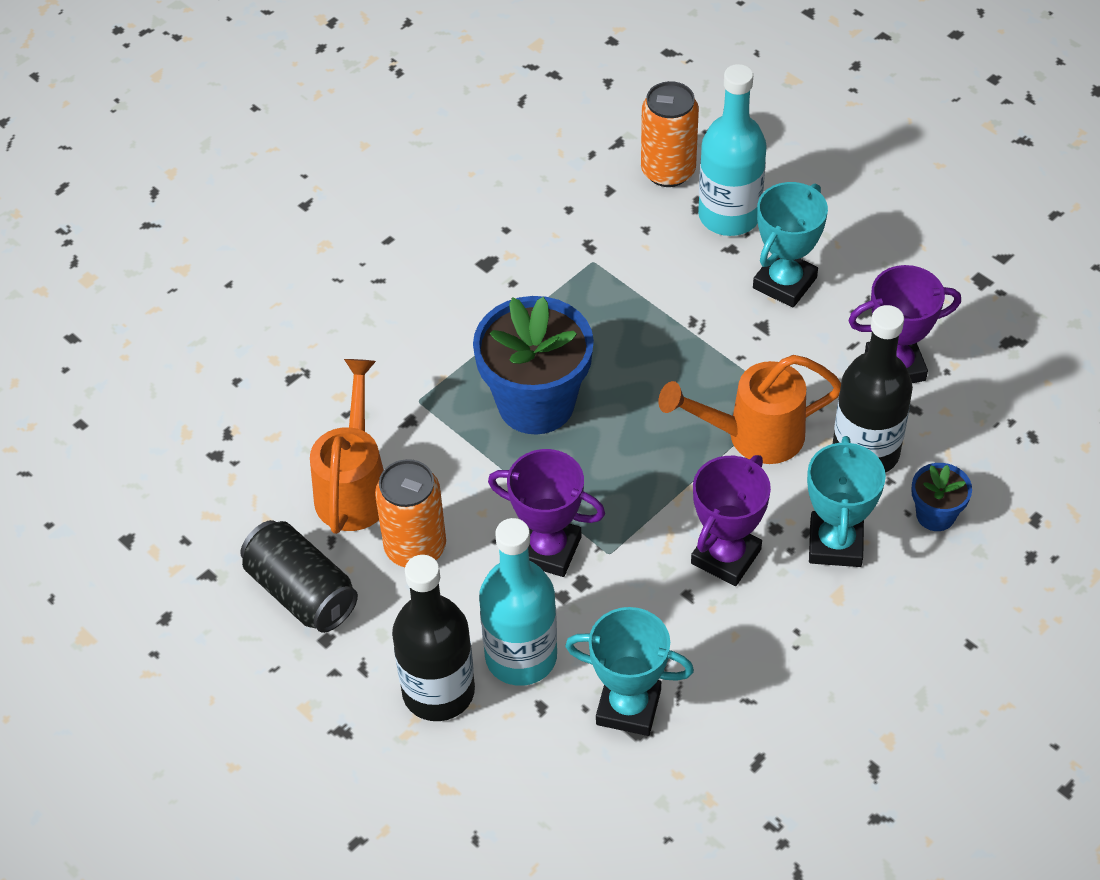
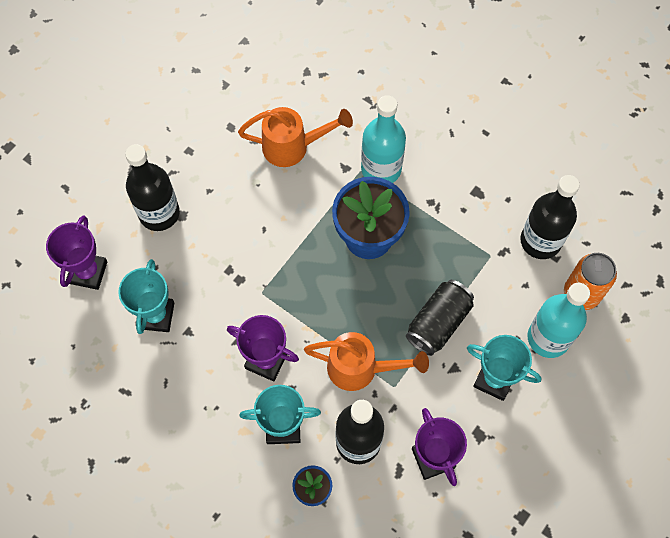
camera: 80 degrees right, 15 degrees up
(301, 592) = (218, 133): black can -> black can (438, 323)
(415, 547) = (254, 186): orange can -> none
(521, 657) = (185, 253): turquoise bottle -> turquoise bottle (381, 169)
(548, 550) = (260, 258): purple trophy -> purple trophy (88, 272)
(580, 202) = (540, 241): none -> black bottle
(752, 436) = (361, 369): orange watering can -> orange watering can turned 120 degrees clockwise

